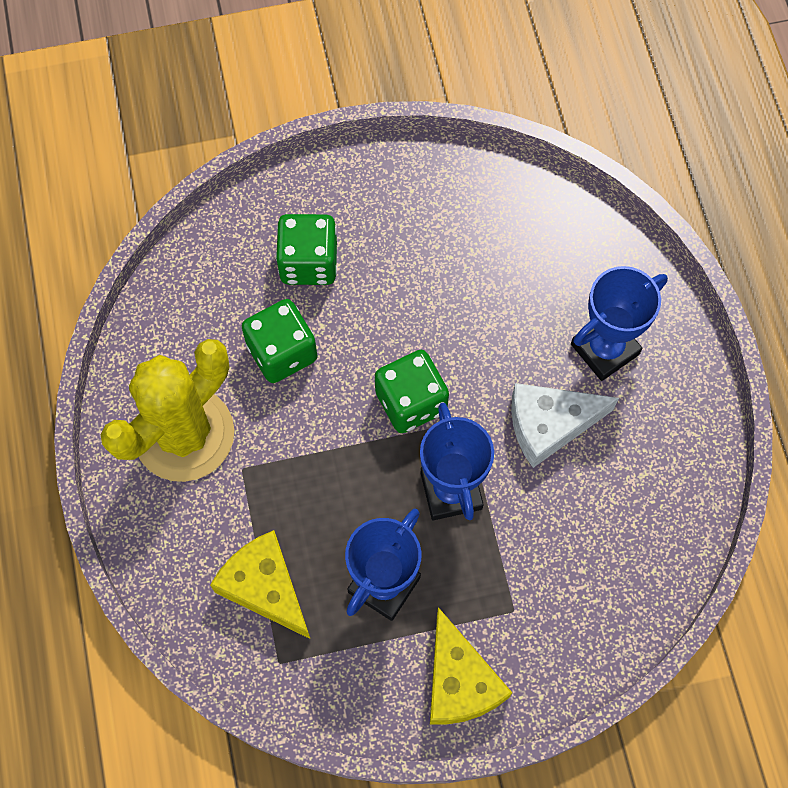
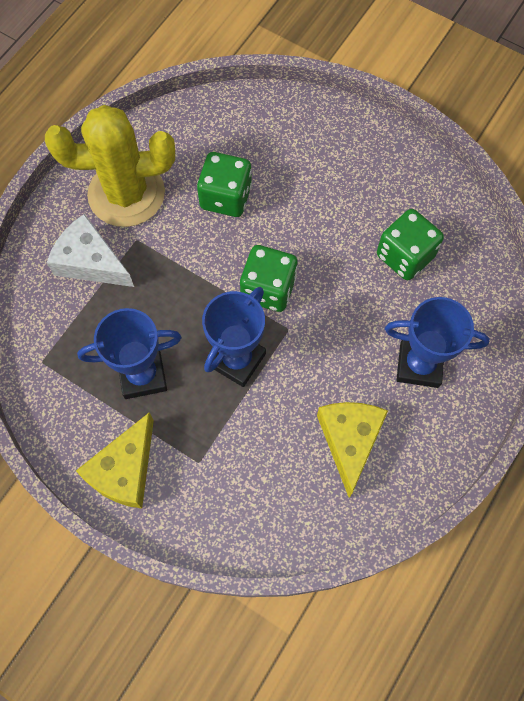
camera: 45 degrees right, 0 degrees up
(265, 587) = (79, 314): yellow cheese -> yellow cheese (349, 441)
(308, 262) = (294, 161): green dice -> green dice (405, 256)
(549, 425) = (336, 377): white cheese -> white cheese (90, 262)

